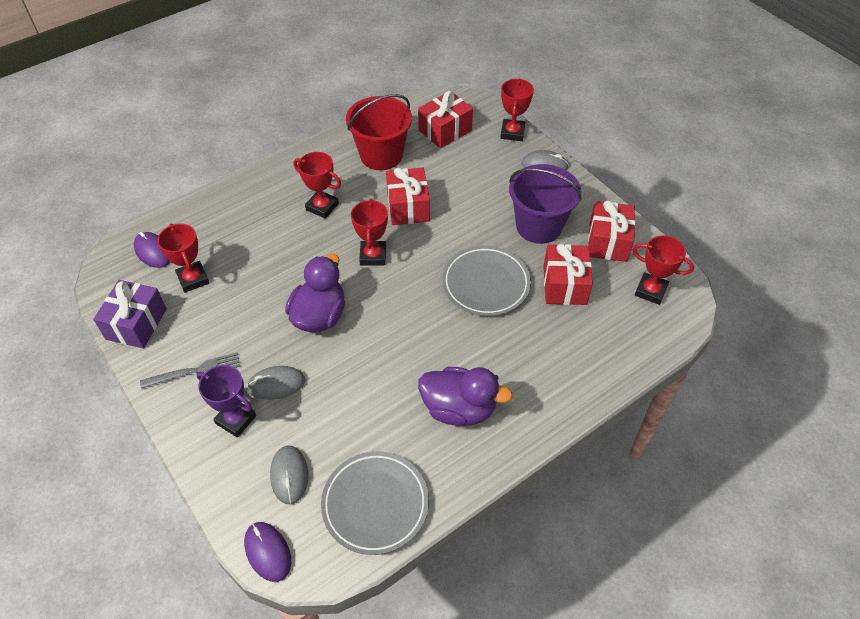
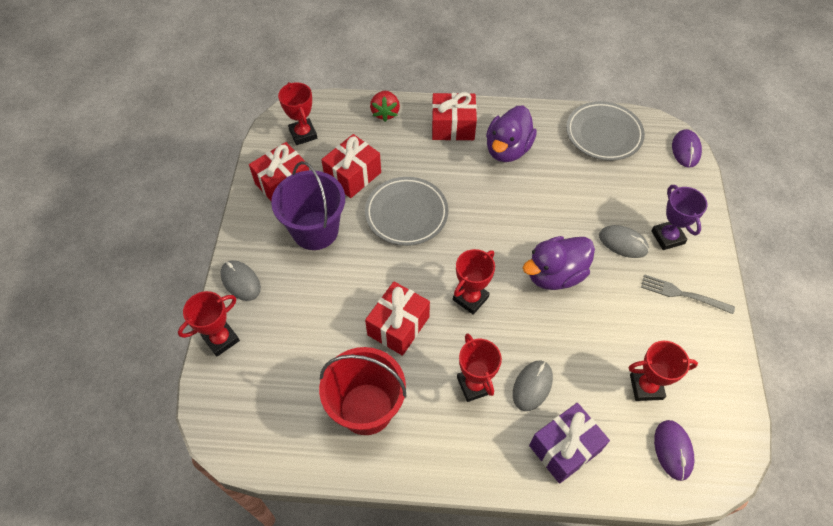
camera: 140 degrees left, 5 degrees up
(136, 324) = (718, 373): purple gift -> purple gift (564, 448)
(193, 279) = (646, 387): red trophy -> red trophy turned 75 degrees clockwise
(289, 475) = (648, 180): grey mouse -> grey mouse (532, 386)
(445, 130) = (276, 393): red gift -> red gift (453, 127)
(459, 408) = (507, 149): purple duck -> purple duck turned 120 degrees counterclockwise
(611, 364) = (385, 113): none -> red strawberry

